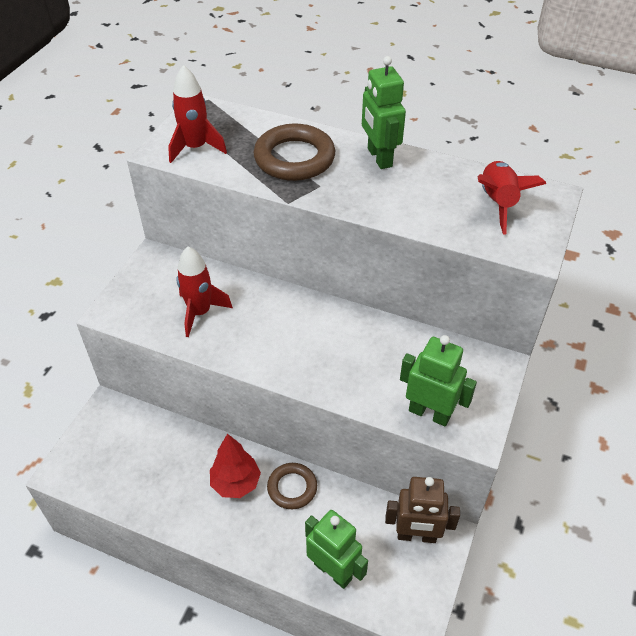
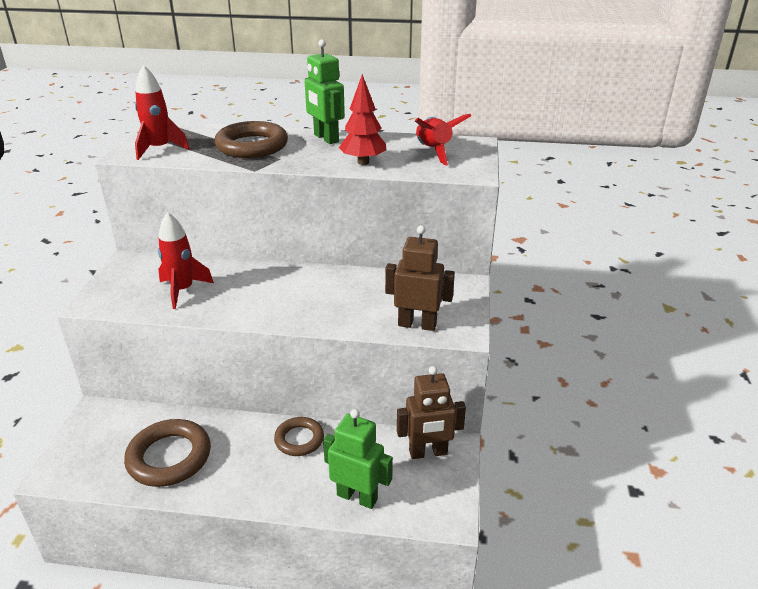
camera: 15 degrees left, 15 degrees down
(166, 479) = (169, 457): none -> brown ring
(236, 483) = (242, 447): red tree -> red tree (363, 162)
(429, 413) = (417, 324): green robot -> brown robot

